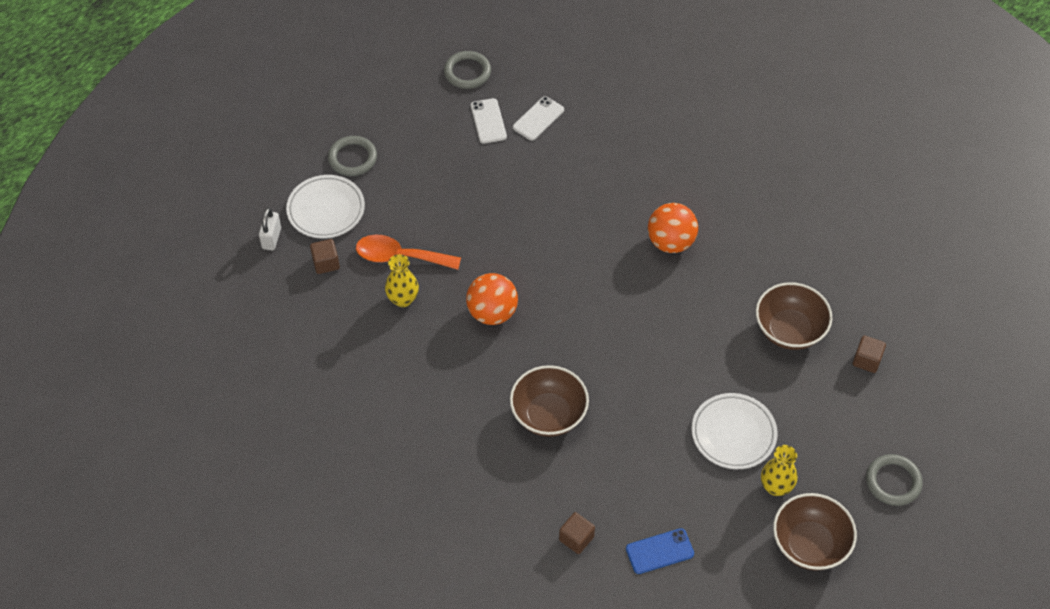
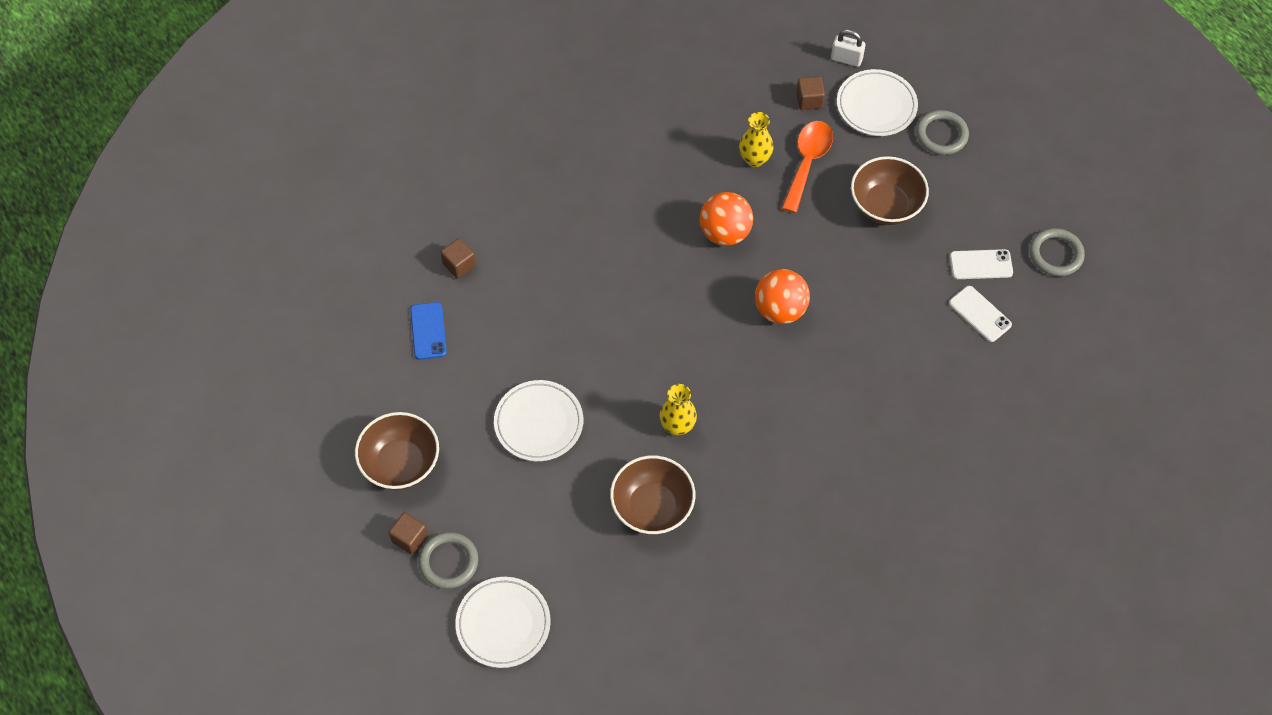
camera: 100 degrees right, 5 degrees up
(548, 415) = (596, 263): brown bowl -> brown bowl (885, 205)
(670, 242) = (788, 414): orange ball -> orange ball (780, 310)
(775, 487) = (470, 448): yellow vase -> yellow vase (677, 426)
(866, 360) = (599, 577): brown cube -> brown cube (410, 538)
(935, 426) = (503, 624): none -> white plate

